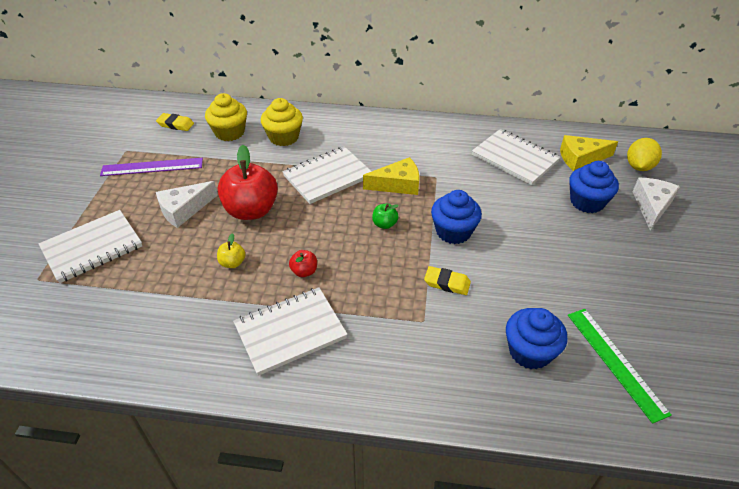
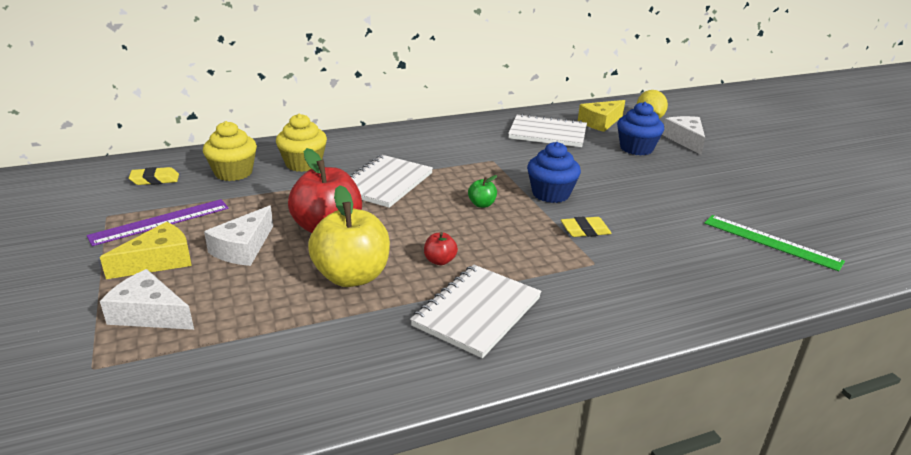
camera: 30 degrees left, 15 degrees down
(92, 248) = (149, 314): white notebook -> white cheese
(232, 263) = (352, 276): yellow apple -> yellow apple, size x2.26
(397, 184) = (463, 173): yellow cheese -> yellow cheese (159, 261)
(530, 351) = (704, 256): blue cupcake -> none

